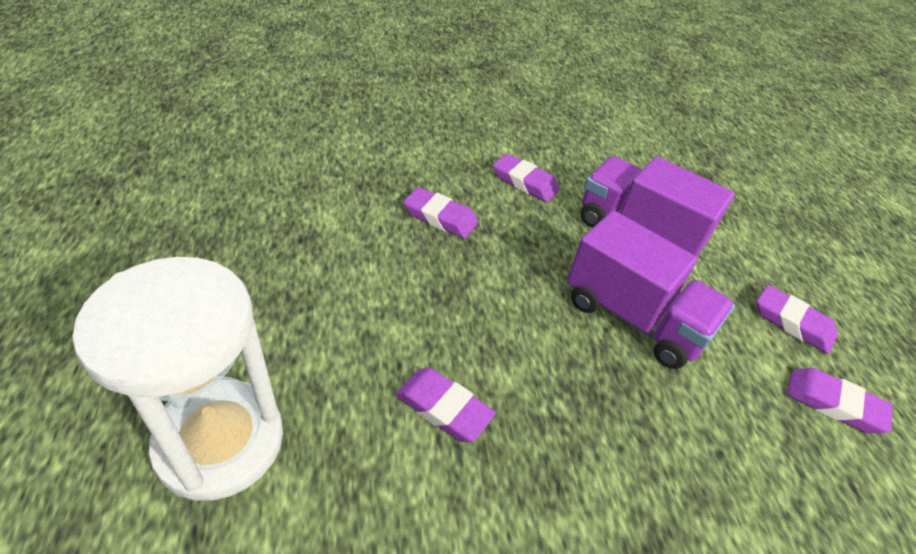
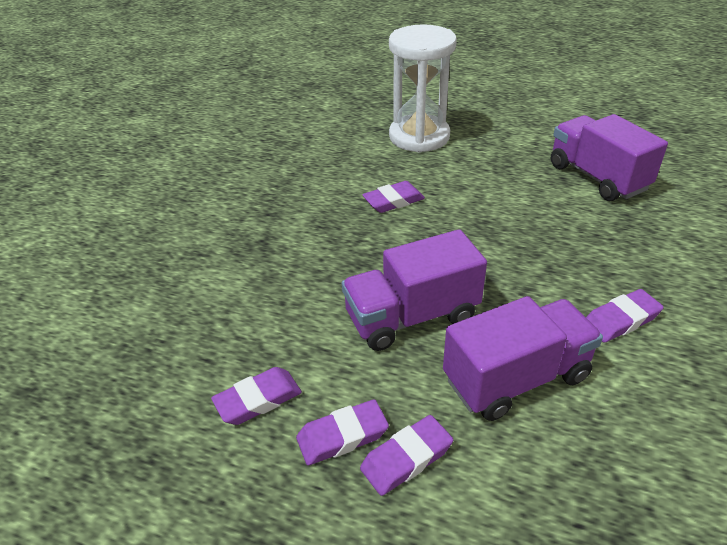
camera: 125 degrees right, 5 degrees down
(289, 210) = (597, 177): none -> purple truck
(440, 217) = (573, 246): purple eraser -> purple eraser (406, 458)

